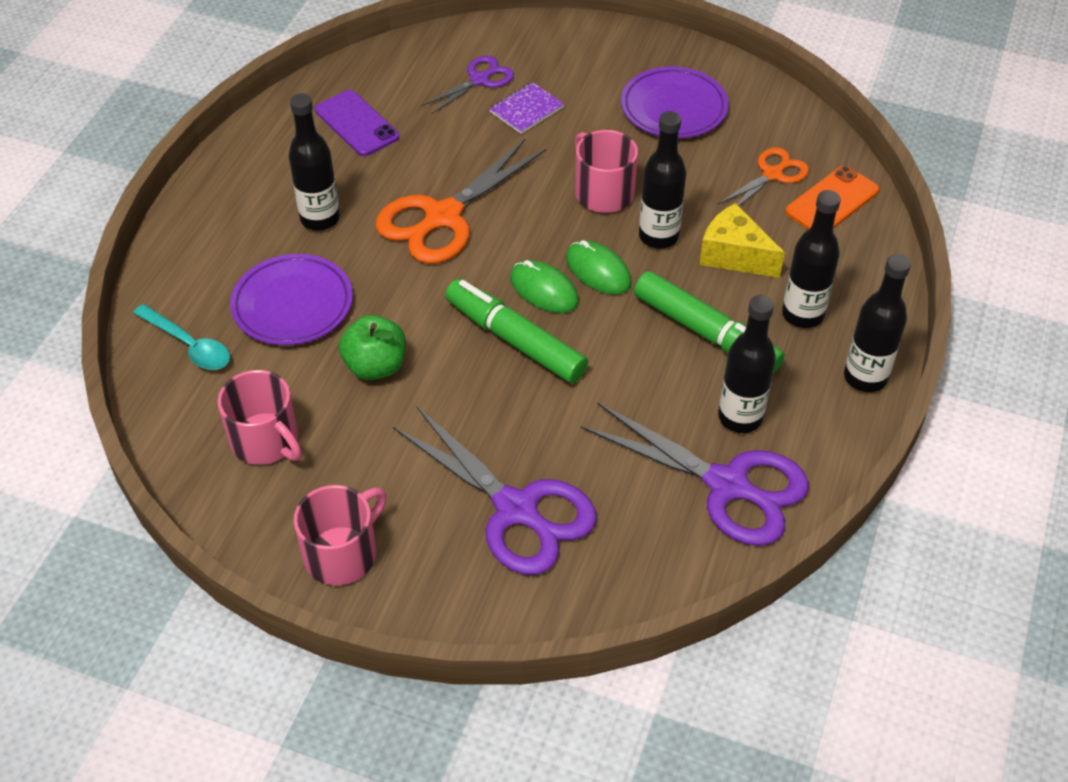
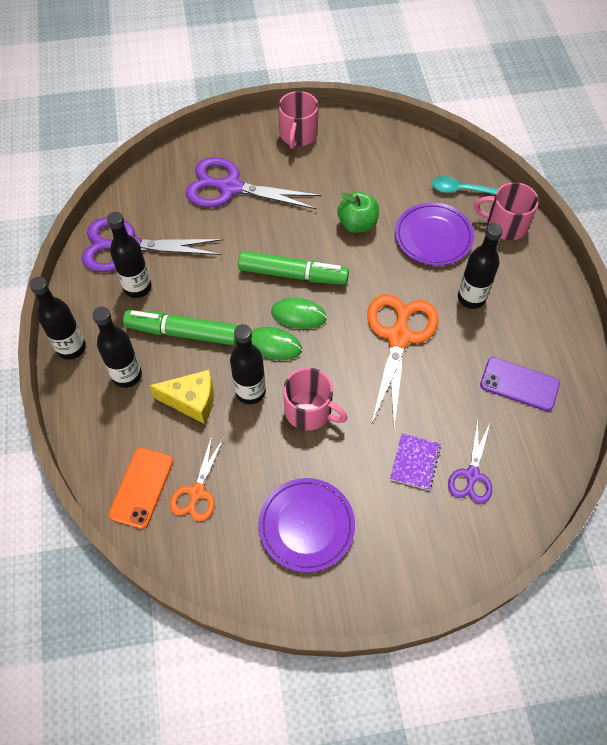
camera: 150 degrees right, 10 degrees up
(266, 440) = (378, 164): pink mug -> pink mug (505, 225)

